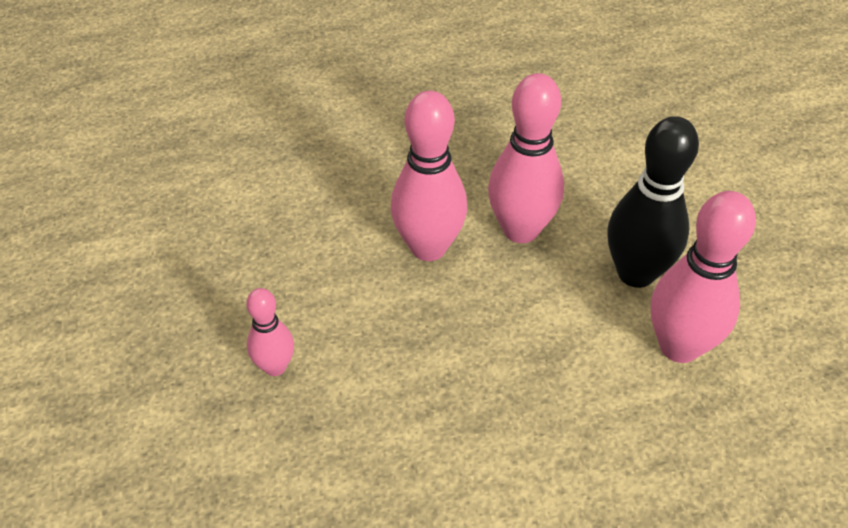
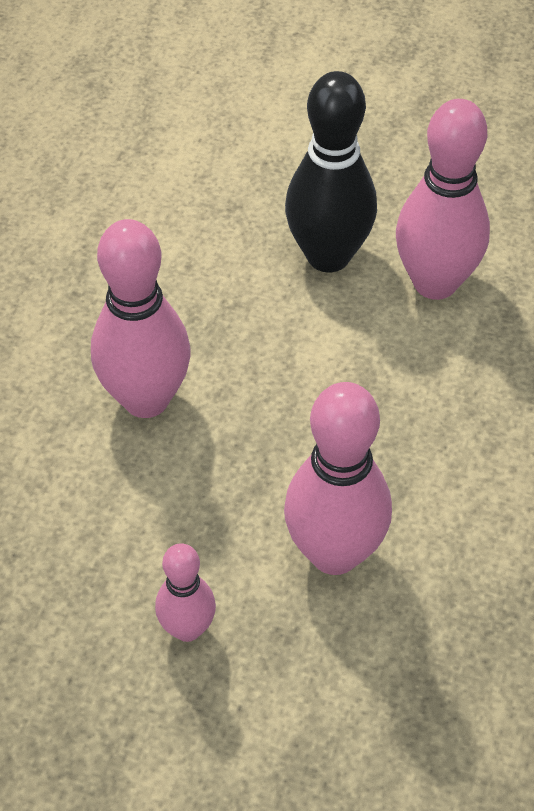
camera: 55 degrees left, 5 degrees up
(520, 230) = (194, 308): pink bowling pin -> pink bowling pin (334, 553)

